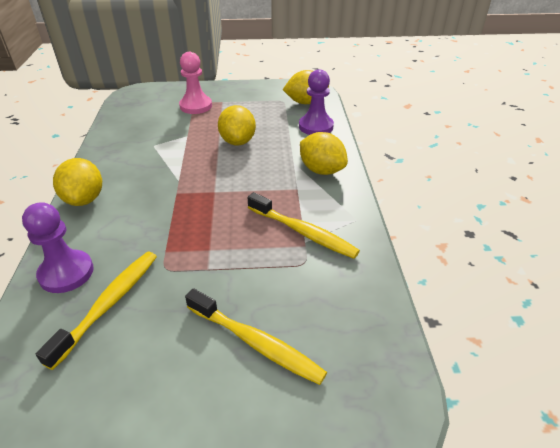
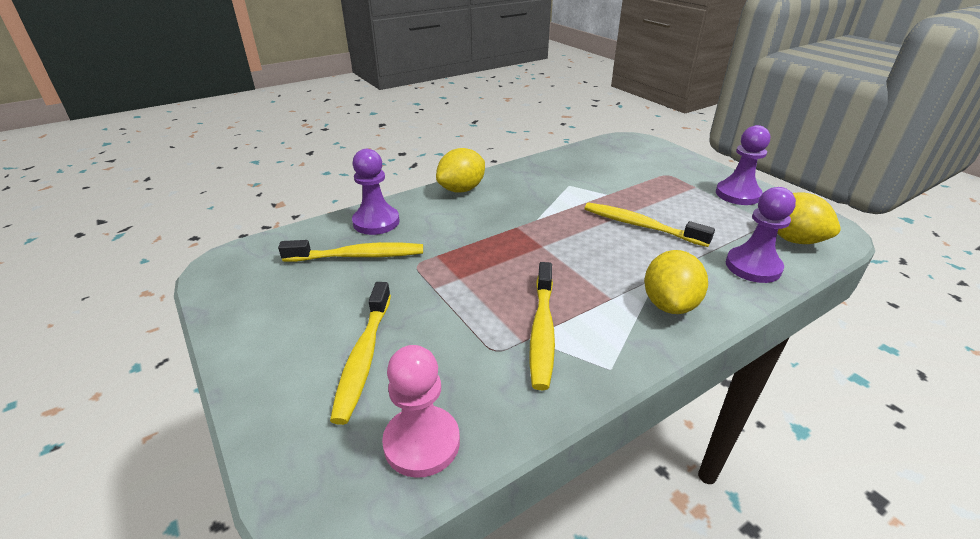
camera: 60 degrees right, 5 degrees down
(196, 106) = (662, 177): pink pawn -> pink pawn (422, 443)
(238, 141) = (640, 226): yellow lemon -> yellow toothbrush
(247, 94) = (737, 194): none -> purple pawn

